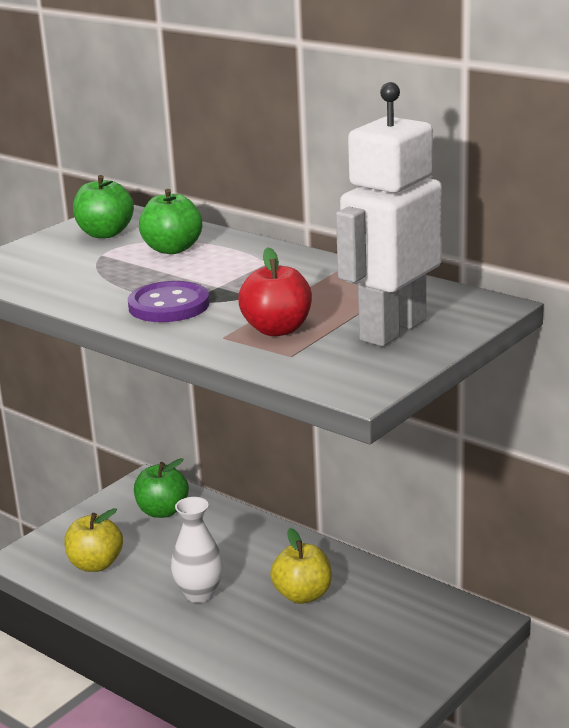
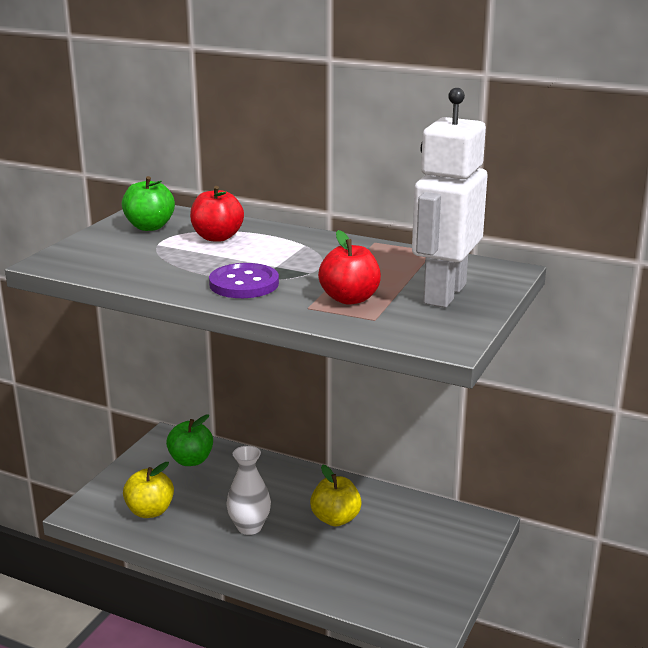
camera: 15 degrees left, 0 degrees up
(172, 249) = (217, 237): green apple -> red apple

